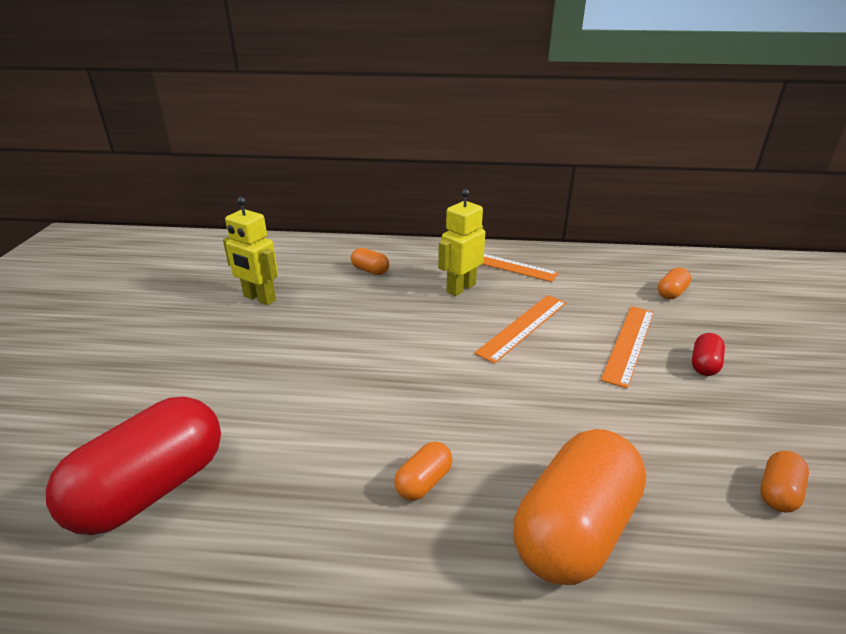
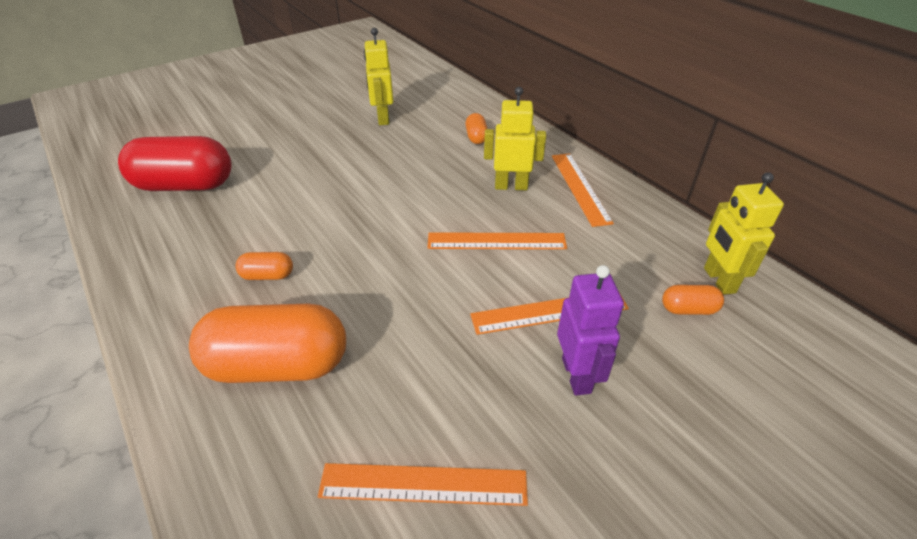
camera: 50 degrees right, 10 degrees up
(653, 270) = (718, 280): none -> yellow robot
(704, 364) = (577, 375): red capsule -> purple robot
(778, 492) = (423, 484): orange capsule -> orange ruler

